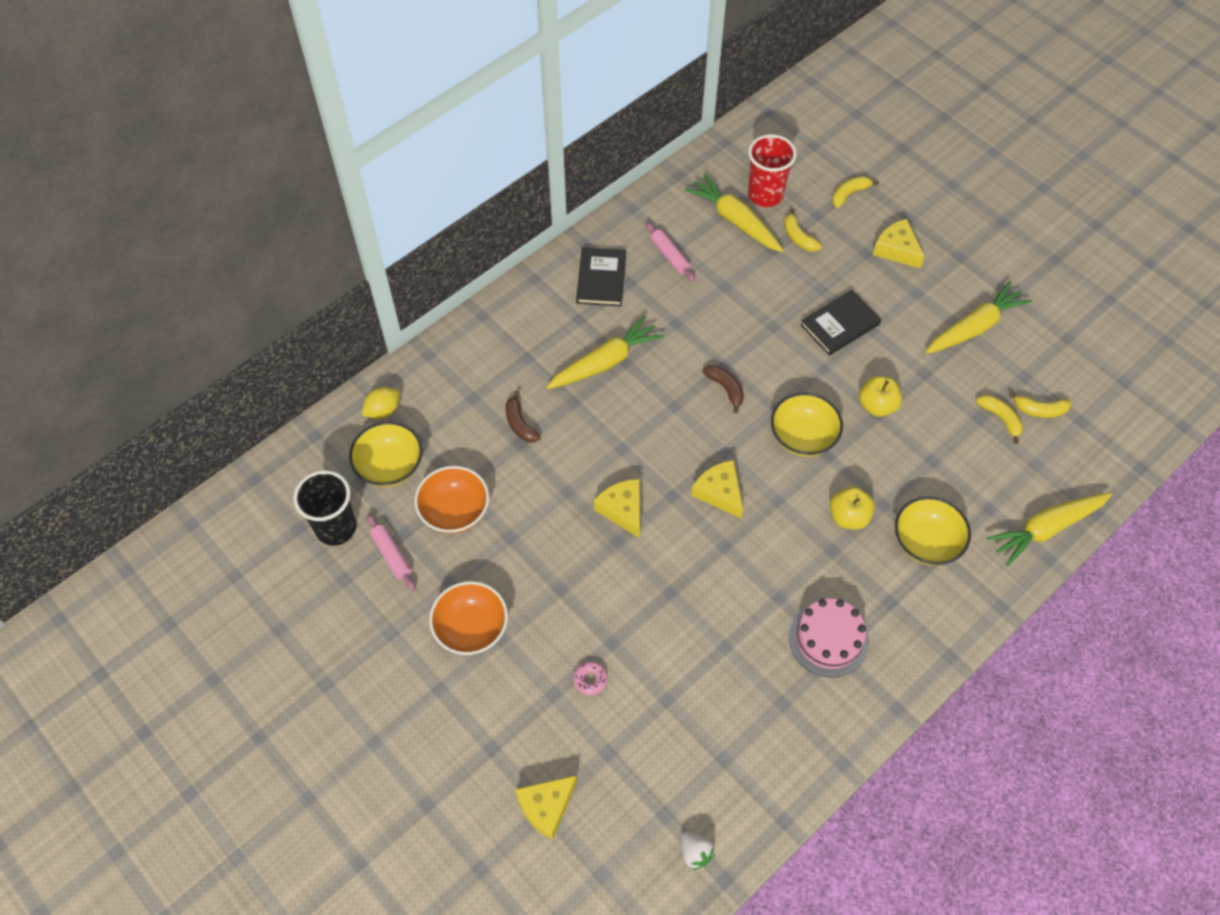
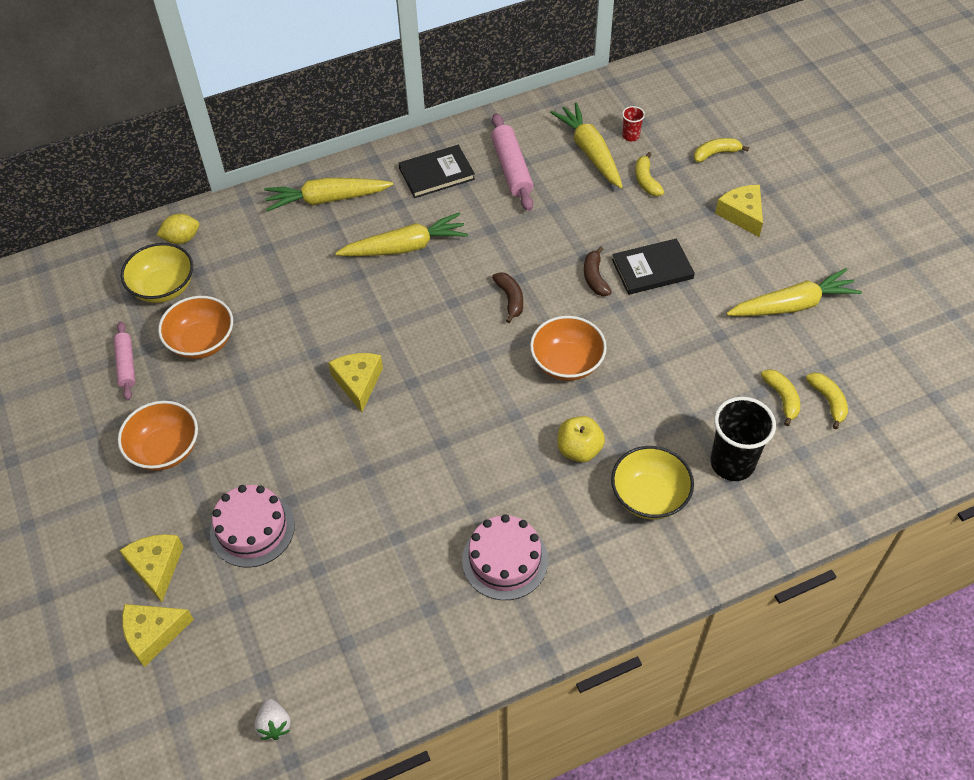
camera: 20 degrees right, 5 degrees down
(336, 528) = (89, 327): black cup -> black cup (732, 463)
(520, 424) = (299, 281): brown banana -> brown banana (595, 278)
(590, 680) = (252, 529): pink donut -> pink cake
(601, 279) = (436, 174): black book -> black book turned 45 degrees clockwise
(669, 256) = (511, 169): pink rolling pin -> pink rolling pin, size x1.55
(719, 492) = (459, 392): yellow cheese -> yellow cheese (156, 567)
(765, 195) = (631, 136): red cup -> red cup, size x0.47
(803, 437) = (567, 363): yellow bowl -> orange bowl
(877, 405) = (656, 353): yellow apple -> none
(1039, 410) = (828, 401): yellow banana -> yellow banana turned 135 degrees counterclockwise
(1046, 528) = (785, 518): yellow carrot -> yellow carrot (327, 199)

